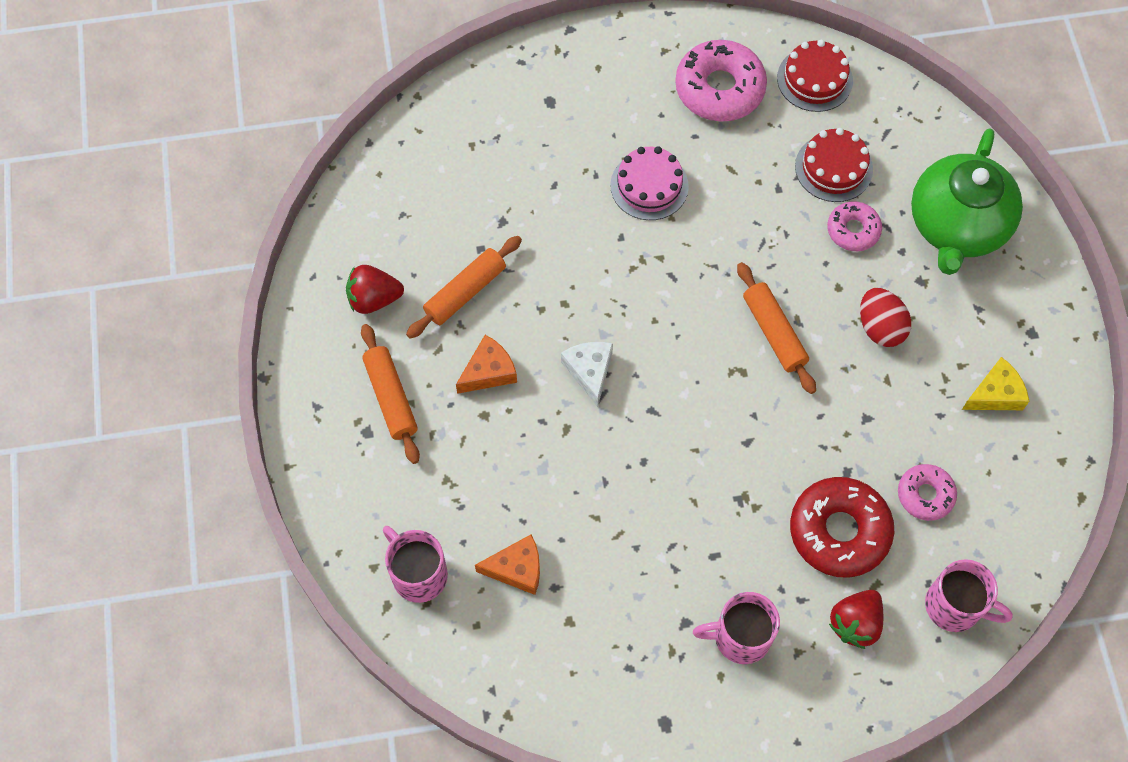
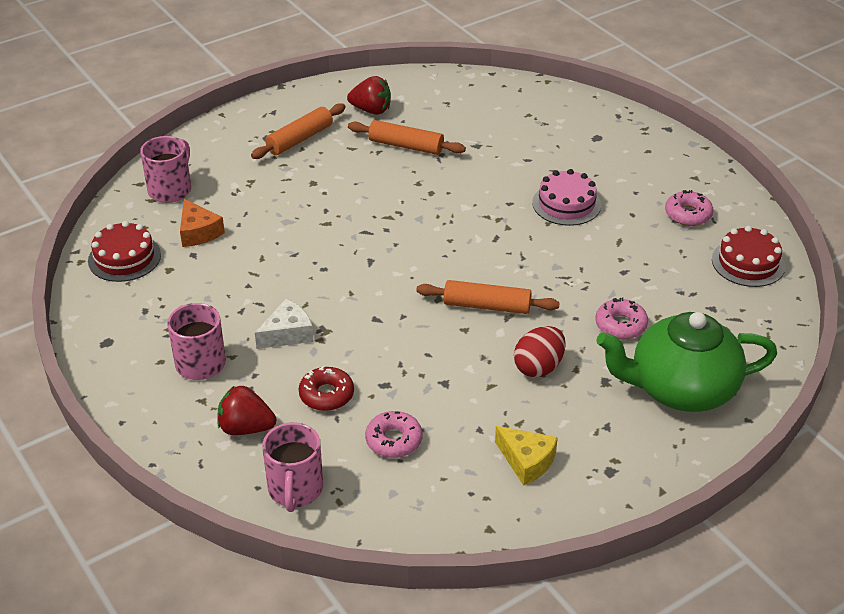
camera: 65 degrees right, 25 degrees down
(374, 299) = (371, 110): red strawberry -> red strawberry turned 135 degrees clockwise
(489, 371) = (349, 174): orange cheese -> none
(589, 371) = (382, 220): white cheese -> white cheese (288, 334)
(719, 88) = (688, 214): pink donut -> pink donut, size x0.57
(774, 332) = (487, 306): orange rolling pin -> orange rolling pin turned 60 degrees clockwise
(833, 168) = (672, 297): red cake -> red cake (124, 258)
(839, 531) = (326, 395): red donut -> red donut, size x0.57

